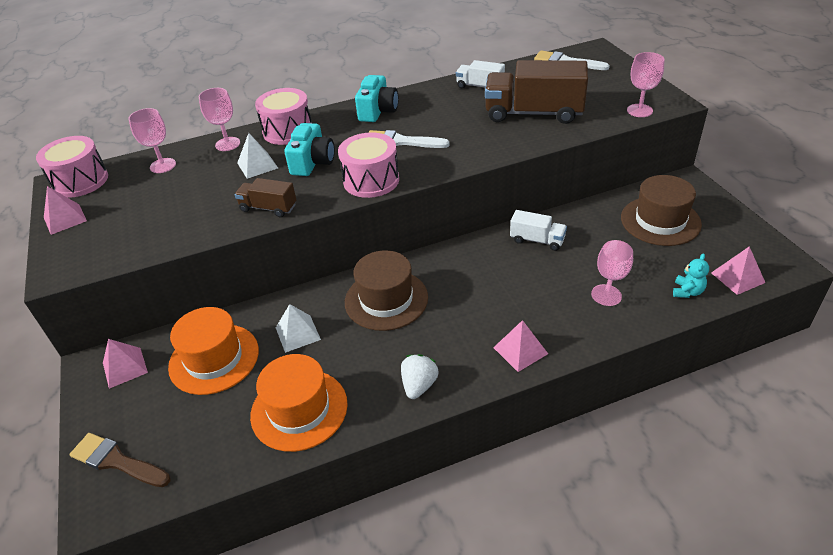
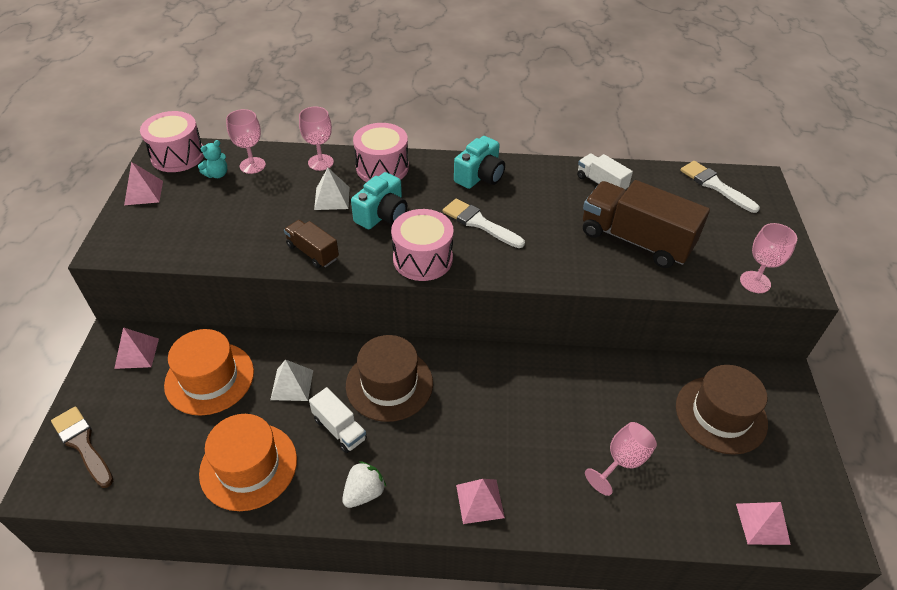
camera: 20 degrees right, 5 degrees up
(537, 240) = (574, 381): white truck -> white truck (339, 429)
(687, 291) = (694, 514): turquoise teddy bear -> turquoise teddy bear (217, 174)

